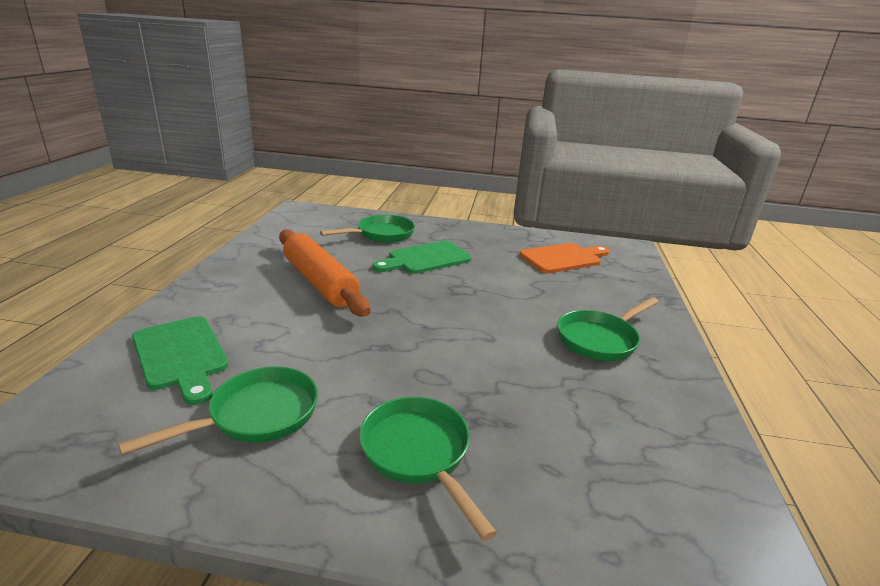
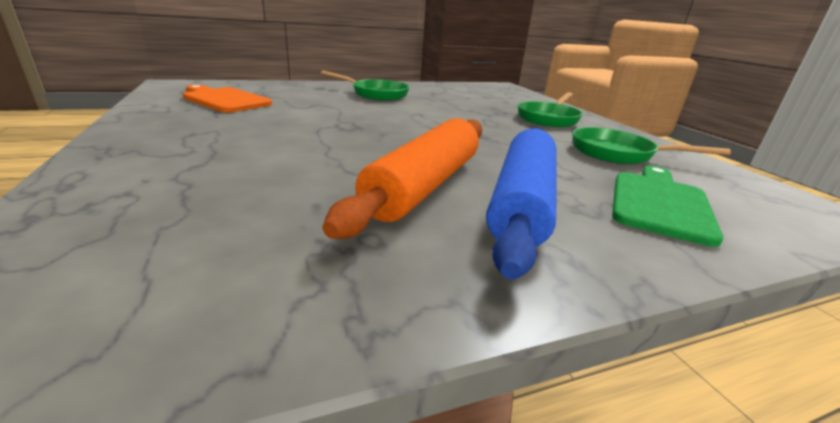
camera: 120 degrees left, 0 degrees up
(262, 302) = (522, 202): none -> blue rolling pin
(381, 234) = (187, 187): green pan -> none
(425, 258) = (279, 146): green cutting board -> none

